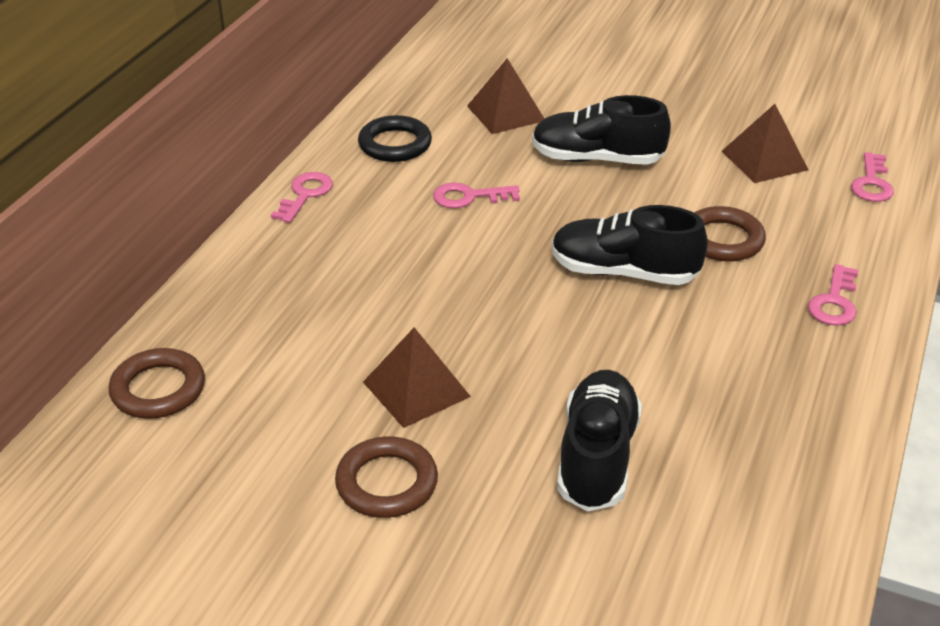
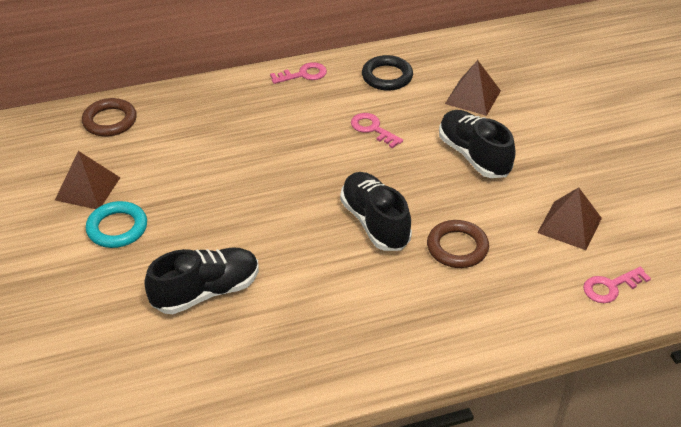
camera: 50 degrees right, 5 degrees up
(387, 483) = (117, 228): brown ring -> turquoise ring
(416, 389) = (193, 200): brown pyramid -> brown pyramid (88, 188)
(834, 302) = (452, 326): pink key -> none

